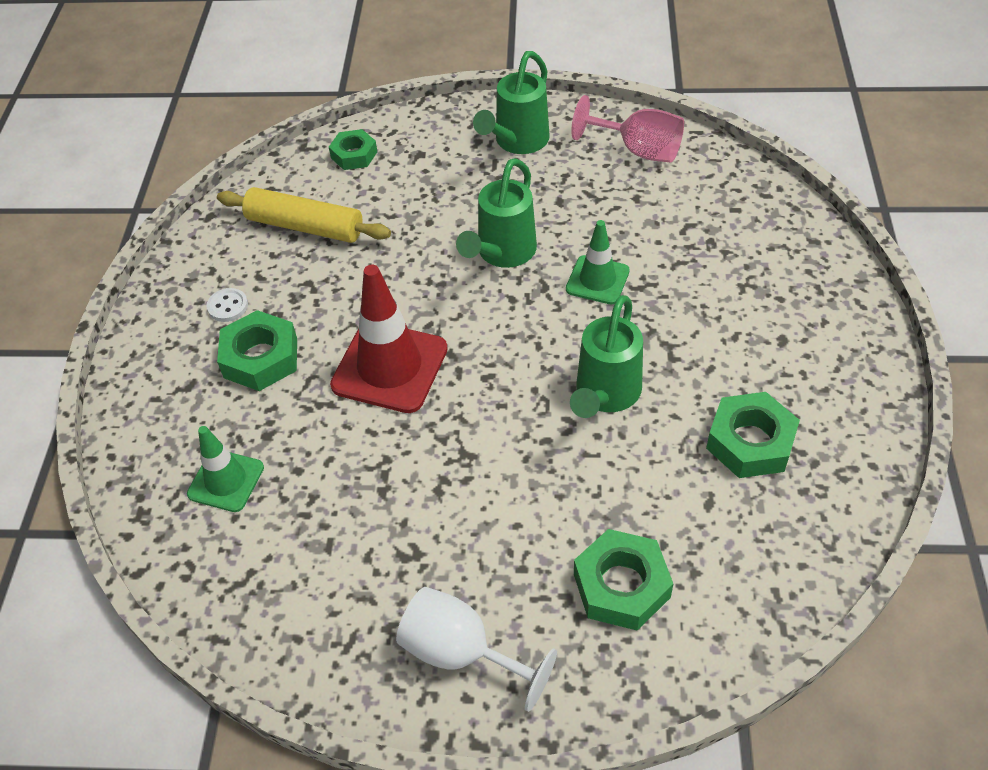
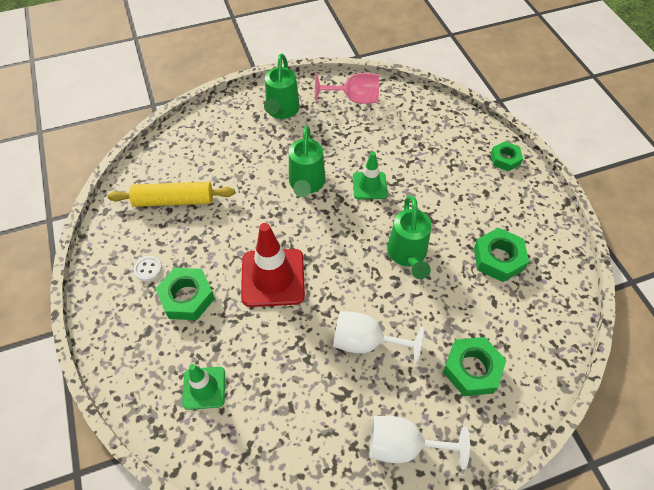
camera: 25 degrees left, 5 degrees up
(354, 155) = (183, 144): green nut -> green nut (505, 159)
(479, 495) = (366, 342): none -> white goblet

